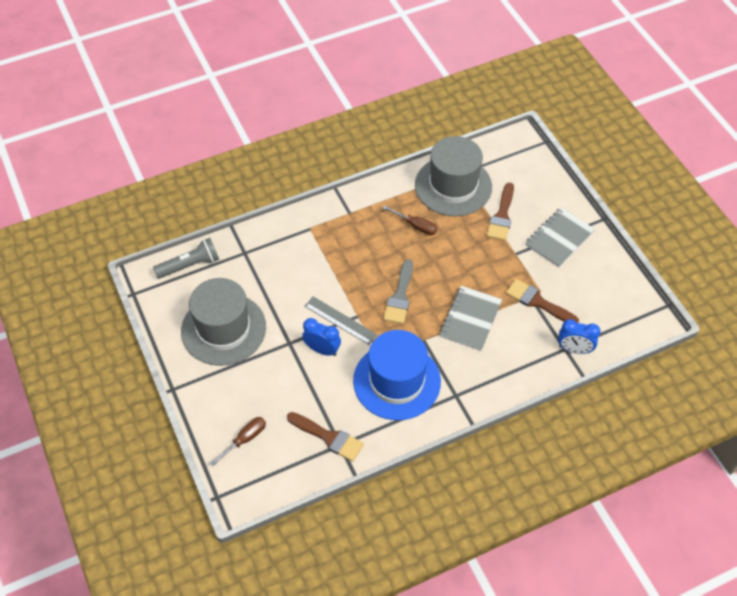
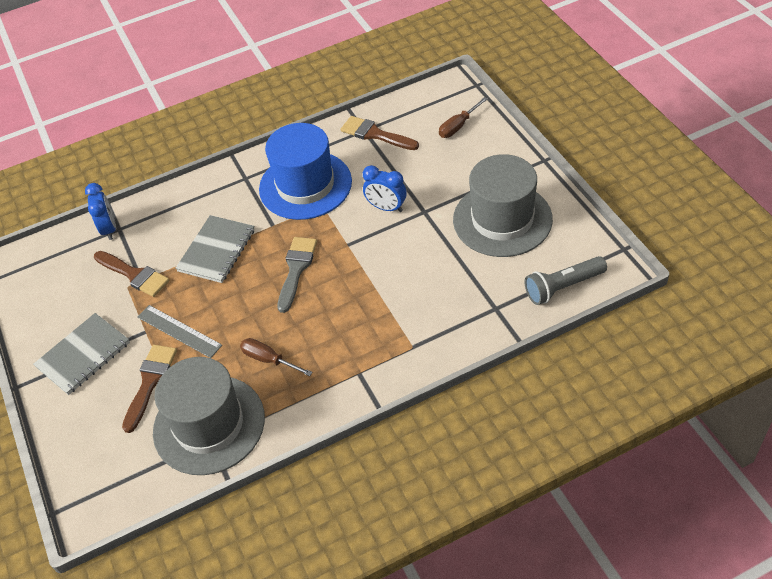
camera: 175 degrees left, 5 degrees down
(340, 320) = (367, 238): grey ruler -> grey ruler (179, 331)
(574, 349) = (109, 229): blue clock -> blue clock turned 60 degrees clockwise

